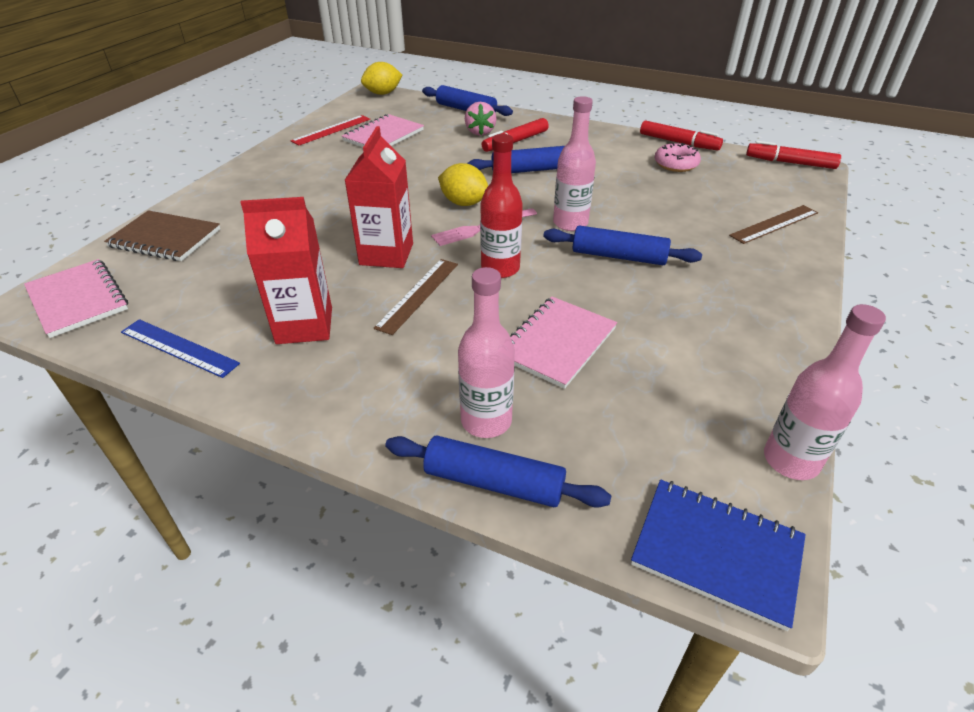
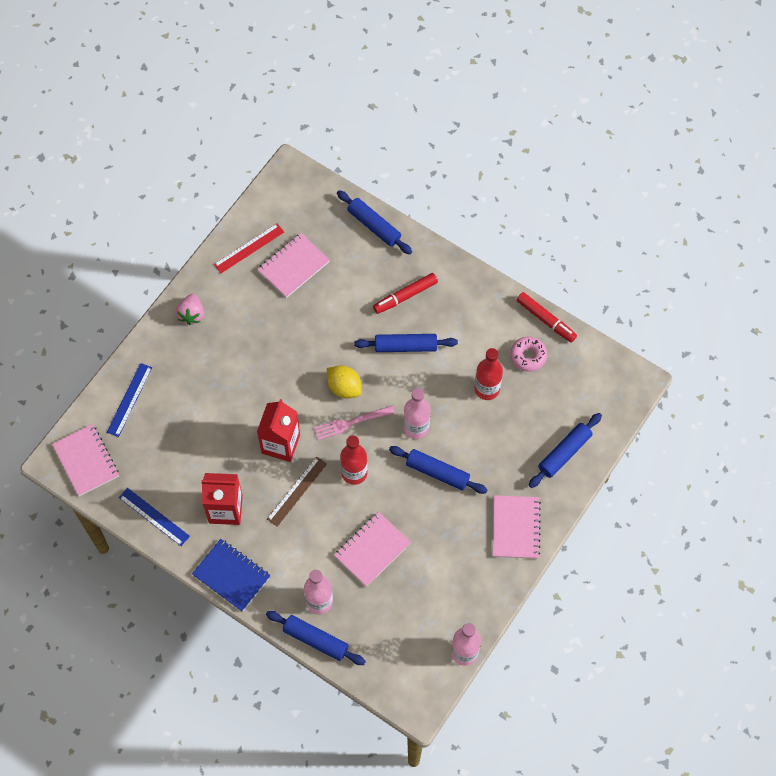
camera: 10 degrees right, 25 degrees up
(165, 238) = (129, 399): brown notebook -> blue ruler
(383, 93) = (300, 177): yellow lemon -> none
(480, 132) = (378, 273): pink strawberry -> pink strawberry (191, 314)
(643, 188) = (487, 389): none -> red bottle
(716, 552) = (405, 693): blue notebook -> blue notebook (231, 576)
(763, 294) = (515, 528): none -> pink notebook
(774, 224) = (564, 453): brown ruler -> blue rolling pin
(790, 163) = (624, 369): red marker -> none

